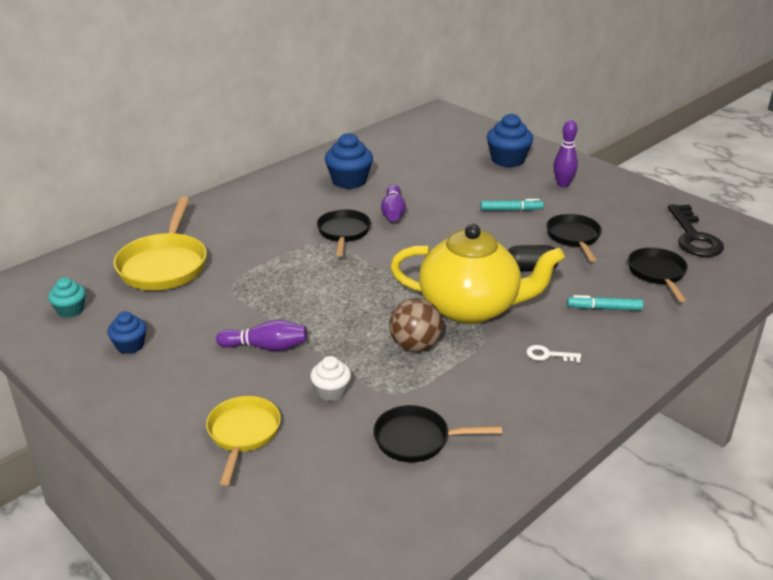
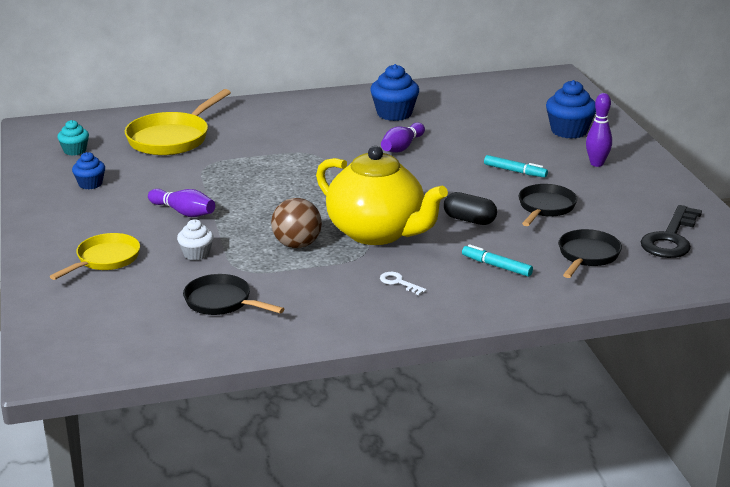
camera: 30 degrees right, 5 degrees down
(343, 233) = (339, 151): black pan -> none

